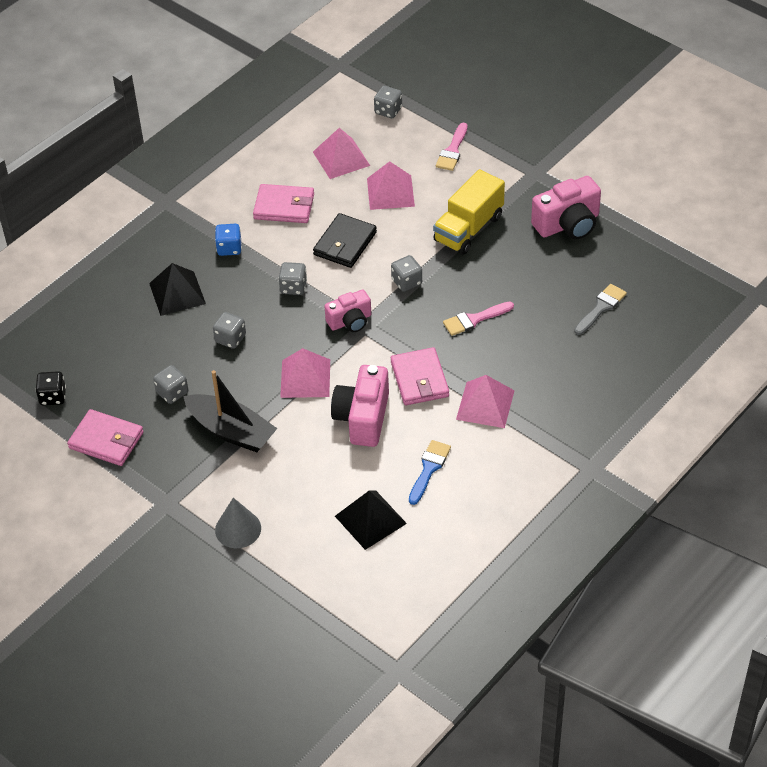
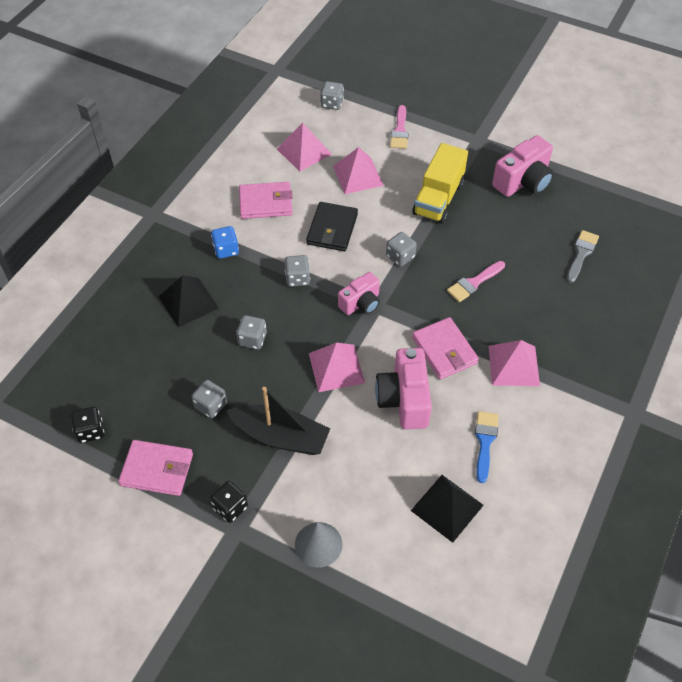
camera: 15 degrees left, 5 degrees up
(165, 484) = (230, 507): none -> black dice

